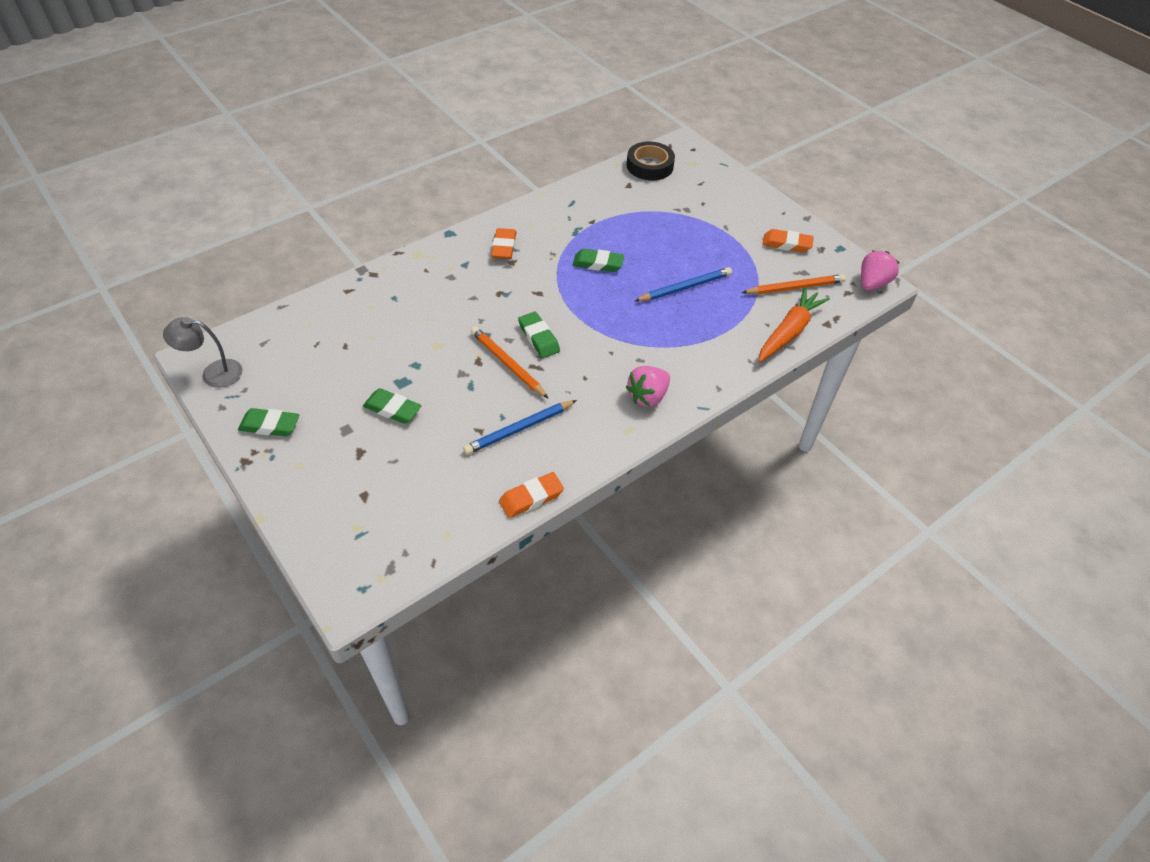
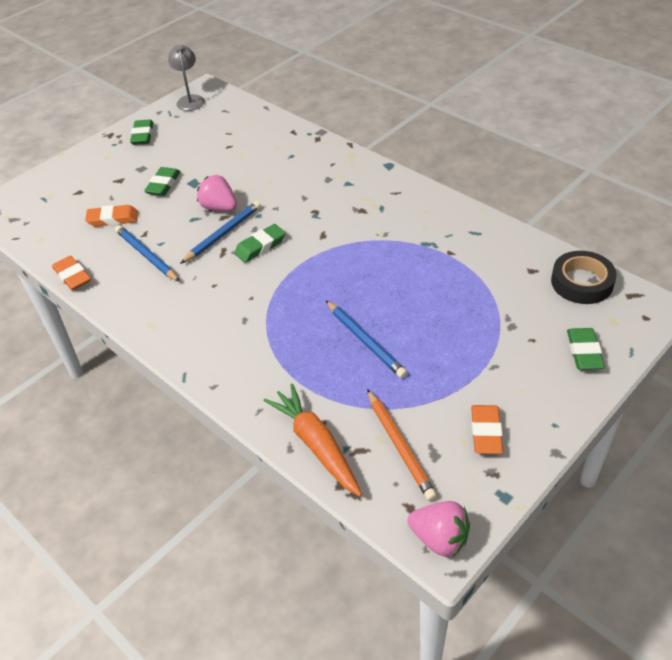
camera: 85 degrees right, 5 degrees down
(504, 247) = (382, 201): orange eraser -> orange eraser (113, 219)
(507, 364) = (223, 234): orange pencil -> blue pencil
(598, 264) = (381, 268): green eraser -> green eraser (584, 352)
(648, 396) = (194, 332): pink strawberry -> pink strawberry (219, 208)
(789, 331) = (316, 444): orange carrot -> orange carrot turned 150 degrees counterclockwise

